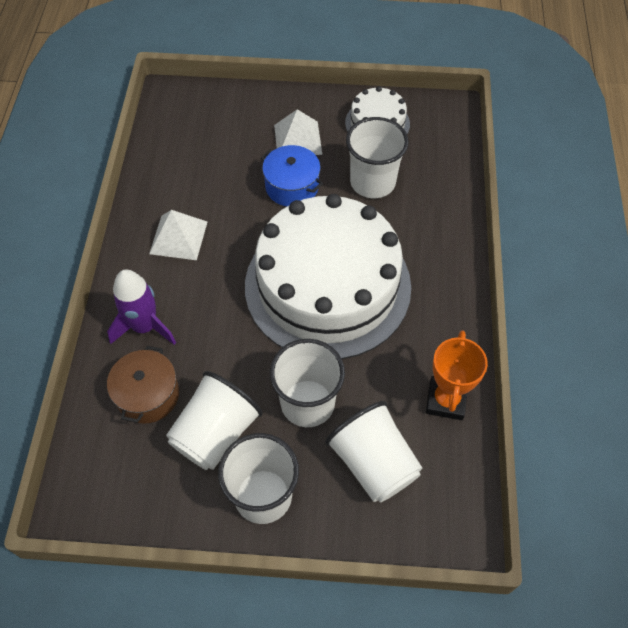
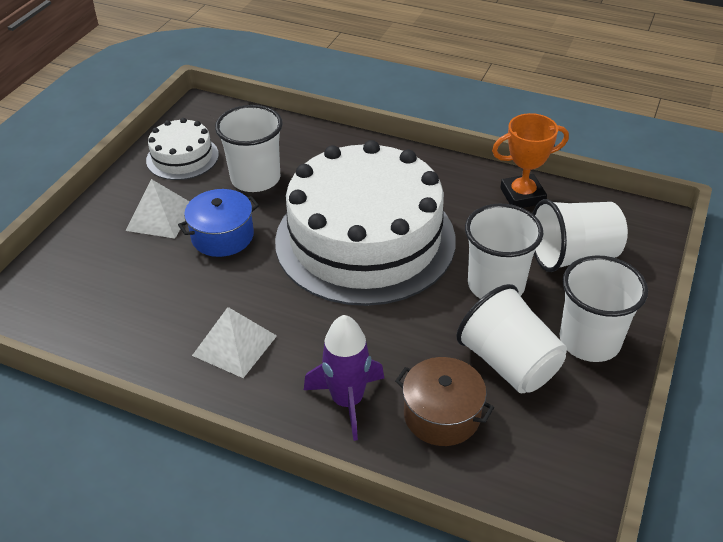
camera: 70 degrees left, 15 degrees down
(446, 400) = (522, 196): orange trophy -> orange trophy turned 45 degrees counterclockwise

